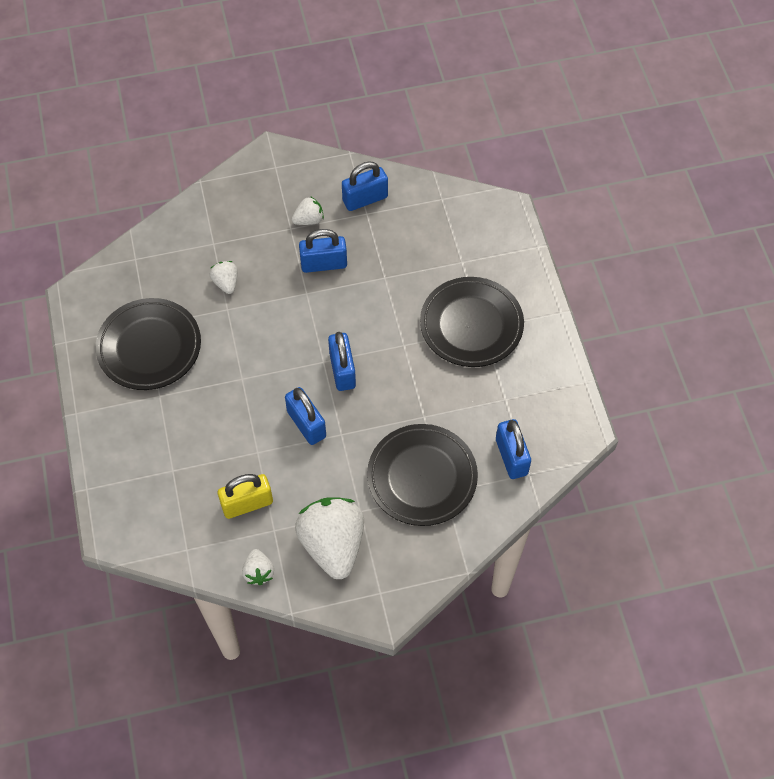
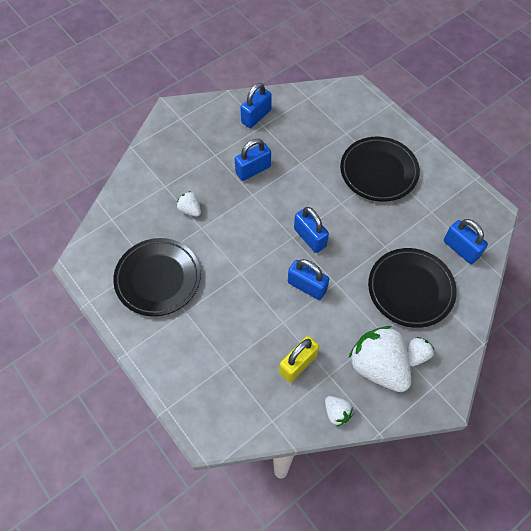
camera: 25 degrees left, 0 degrees up
(309, 220) = (225, 144): white strawberry -> white strawberry (417, 355)

